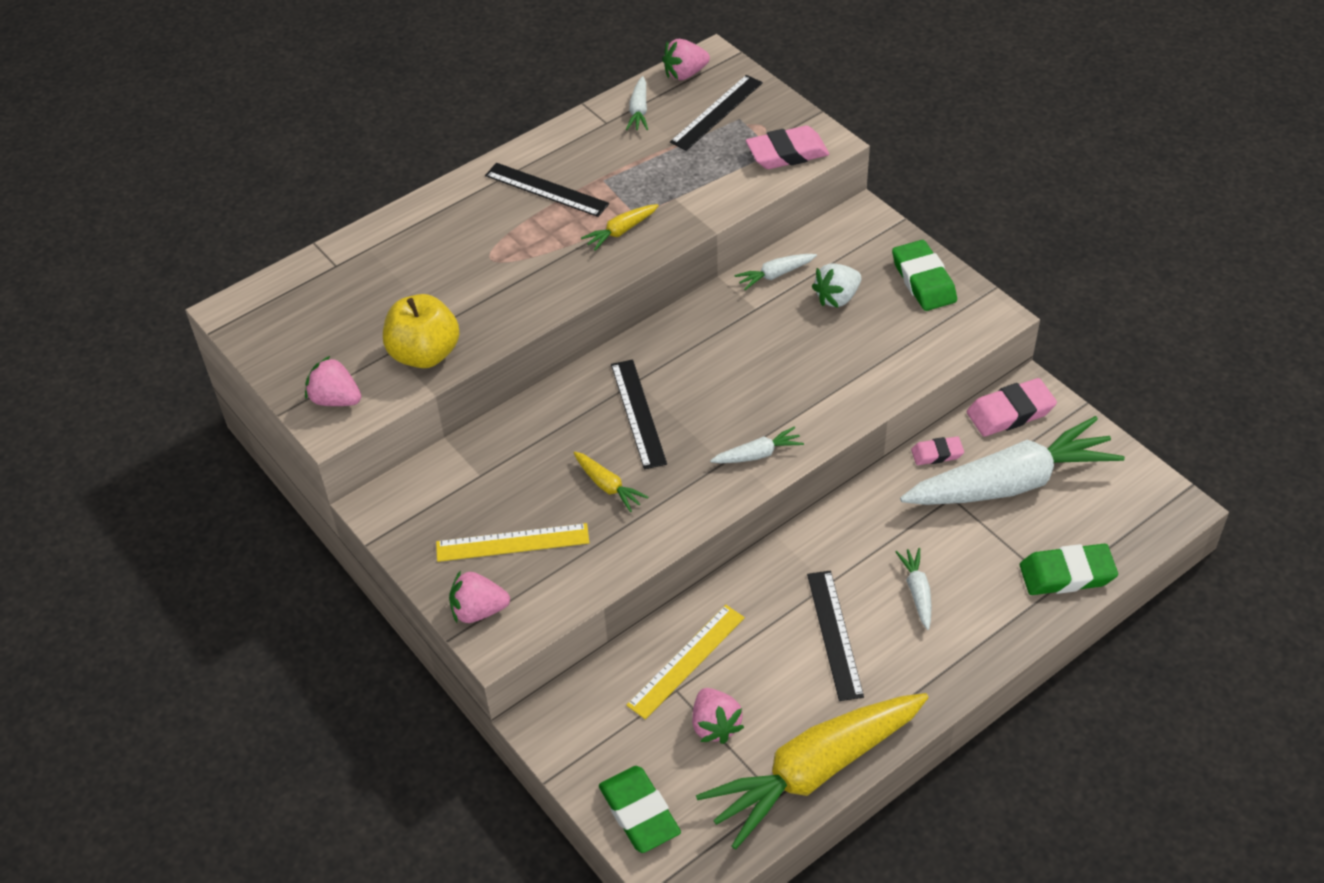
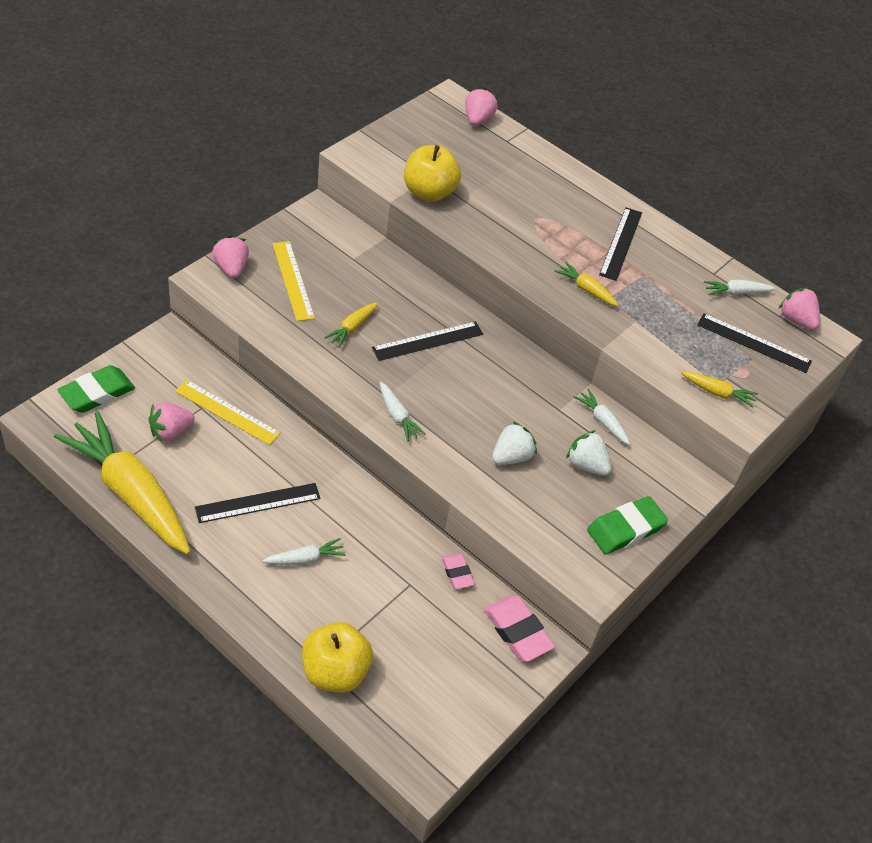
camera: 70 degrees right, 0 degrees up
(336, 399) = (377, 154): pink strawberry -> pink strawberry (478, 119)
(787, 153) = (717, 393): pink eraser -> yellow carrot
(823, 359) = (511, 457): none -> white strawberry
(1011, 483) = (433, 630): white carrot -> none
(1067, 574) = (335, 672): green eraser -> yellow apple

